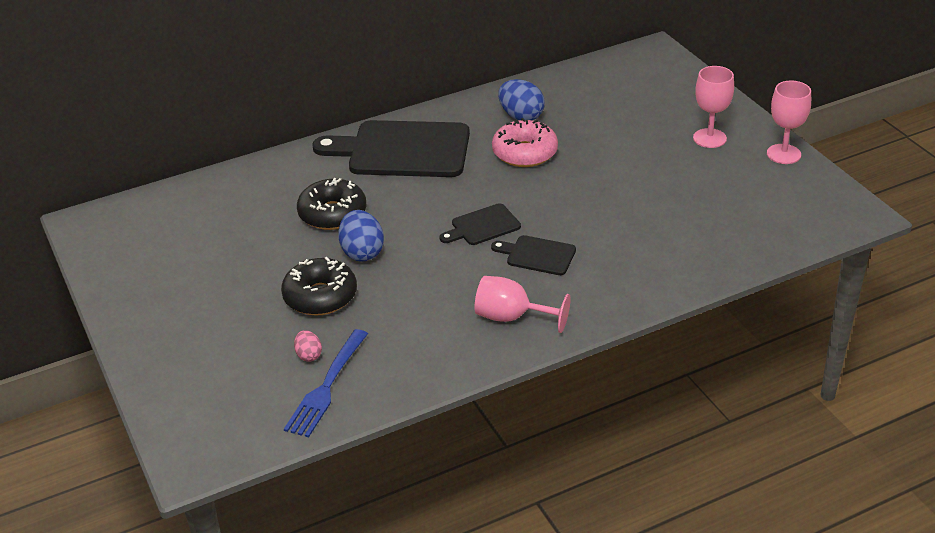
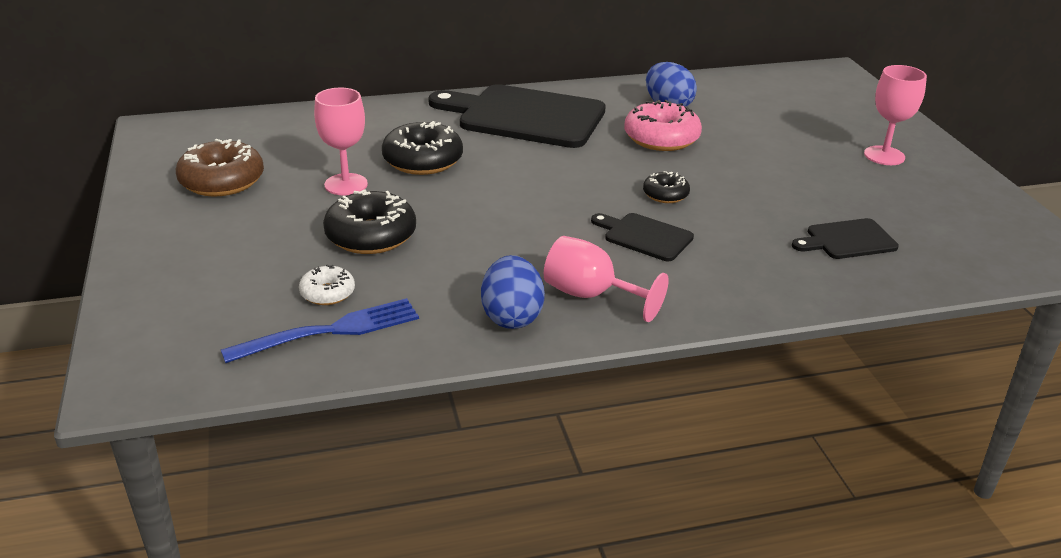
camera: 10 degrees right, 5 degrees down
(171, 267) = (222, 181): none -> brown donut
(309, 355) = (327, 293): pink egg -> white donut
(326, 387) = (331, 331): blue fork -> blue fork turned 150 degrees counterclockwise
(362, 252) = (439, 201): blue egg -> blue egg (512, 317)
(482, 226) = (588, 198): black cutting board -> black cutting board (847, 240)
(543, 211) = (665, 194): none -> black donut
(783, 154) = (974, 183): pink goblet -> pink goblet (346, 184)

